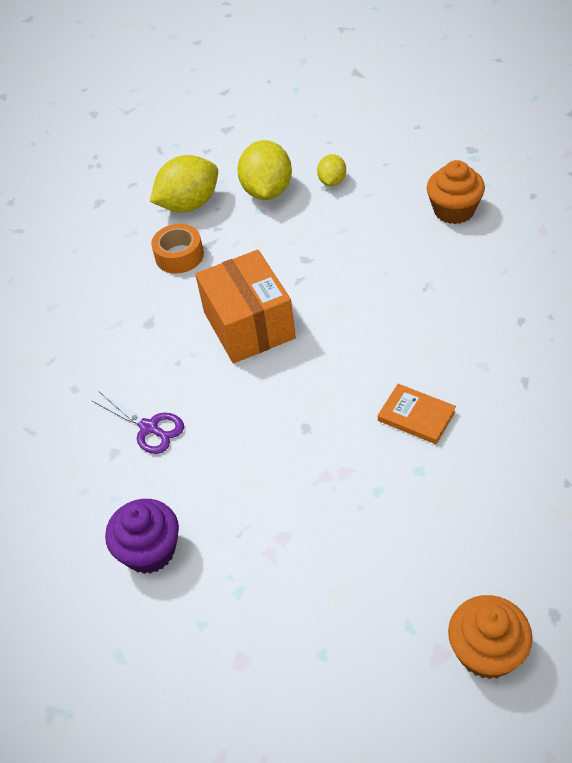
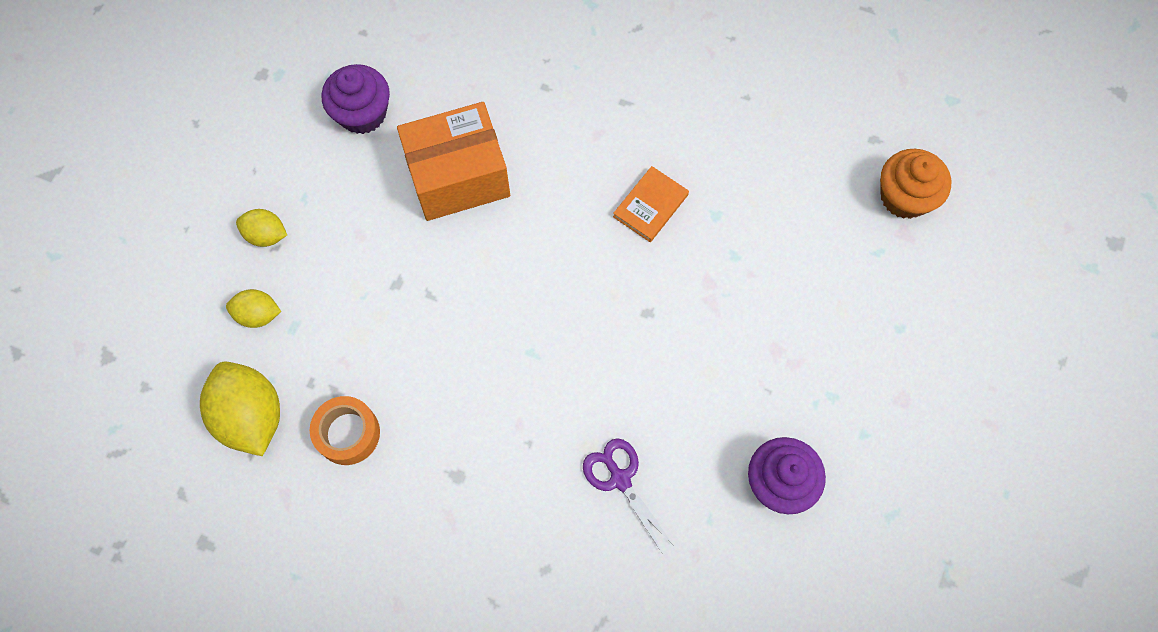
camera: 90 degrees left, 20 degrees up
(149, 428) = (620, 479): purple scissors -> purple scissors turned 75 degrees counterclockwise
(249, 325) = (489, 357): orange box -> orange box (458, 176)
(267, 191) = (258, 315): yellow lemon -> yellow lemon, size x0.54
(454, 210) = (362, 113): orange cupcake -> purple cupcake

